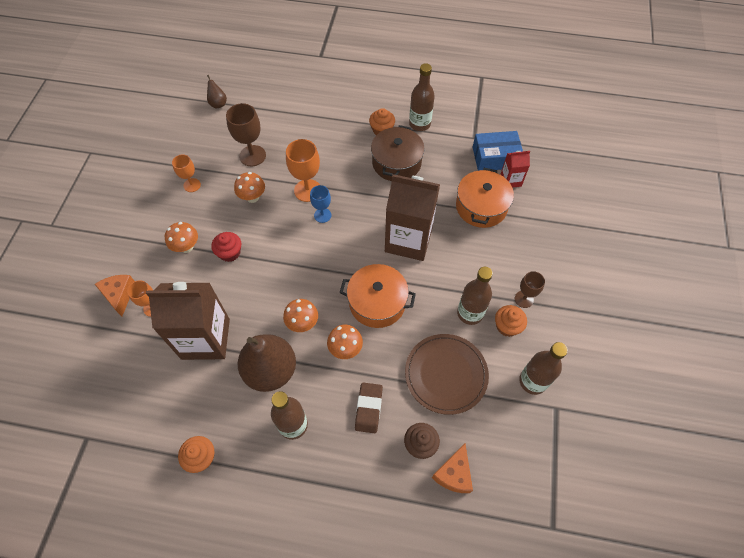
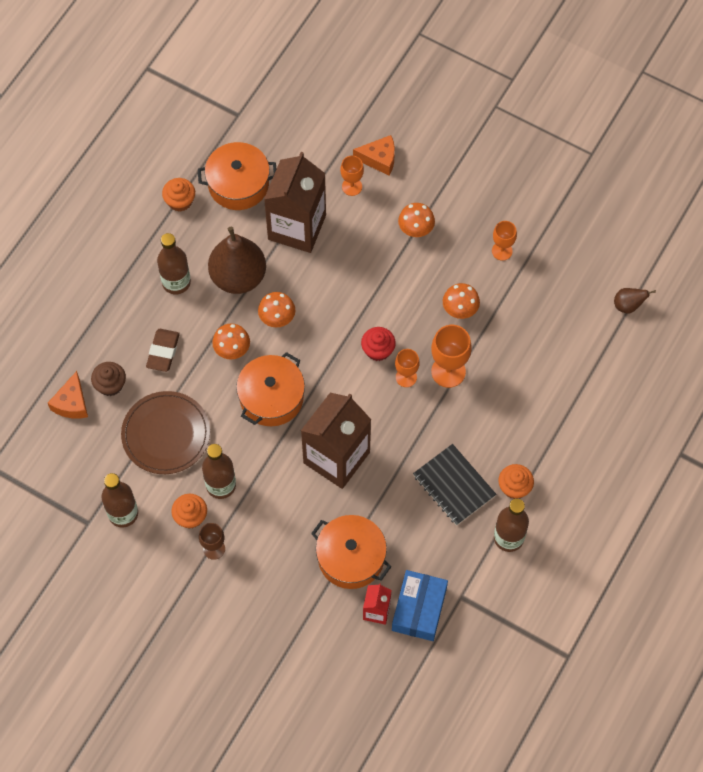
camera: 110 degrees right, 5 degrees up
(170, 407) = (238, 184): none -> orange pot
(230, 253) = (391, 270): red cupcake -> red cupcake (378, 350)
(252, 156) = (524, 325): brown goblet -> none
(322, 215) = (406, 377): blue goblet -> orange goblet
(368, 408) = (163, 352): brown eraser -> brown eraser turned 75 degrees clockwise
(396, 163) = (454, 485): brown pot -> black notebook
(454, 474) = (72, 403): orange cheese -> orange cheese turned 120 degrees counterclockwise

